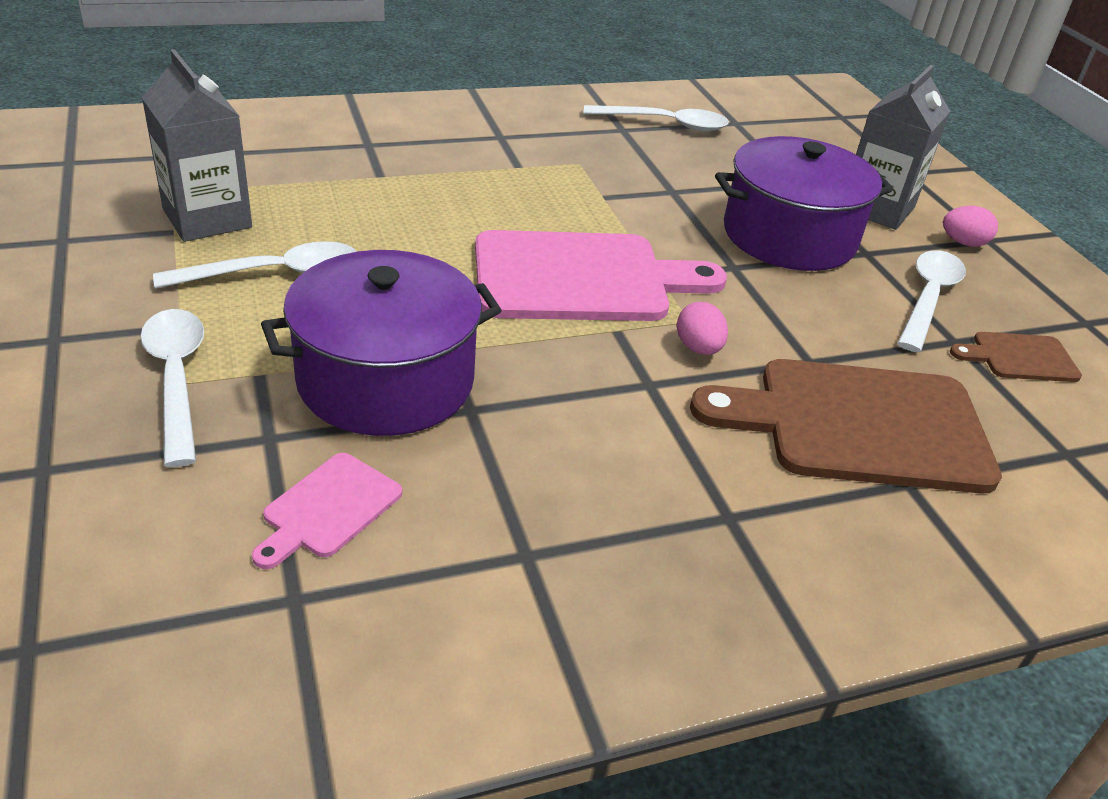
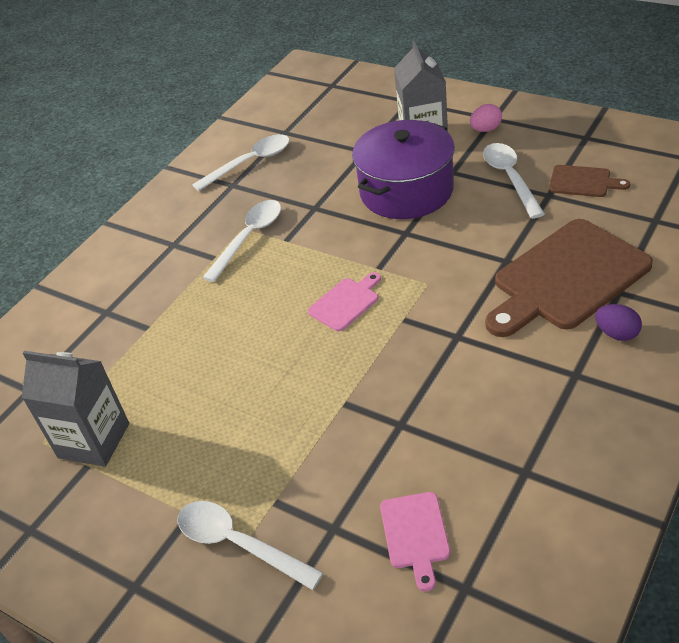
camera: 30 degrees left, 5 degrees up
(275, 273) = (189, 439): white spoon -> white spoon (249, 237)
(386, 380) = (340, 446): purple pot -> none
(581, 278) = (346, 302): pink cutting board -> pink cutting board, size x0.47
(698, 348) = (452, 296): pink egg -> none
(842, 519) = (616, 334): none -> purple egg
(1019, 357) = (583, 182): brown cutting board -> brown cutting board turned 120 degrees counterclockwise

